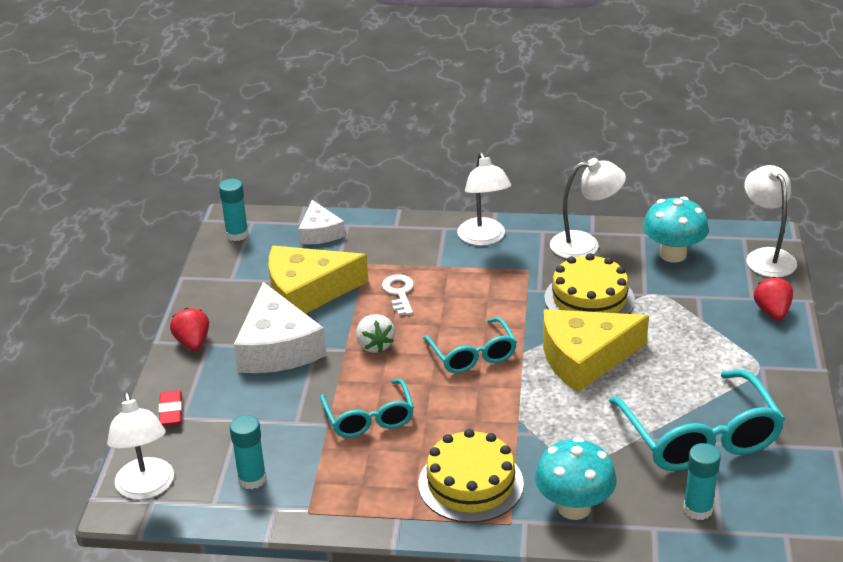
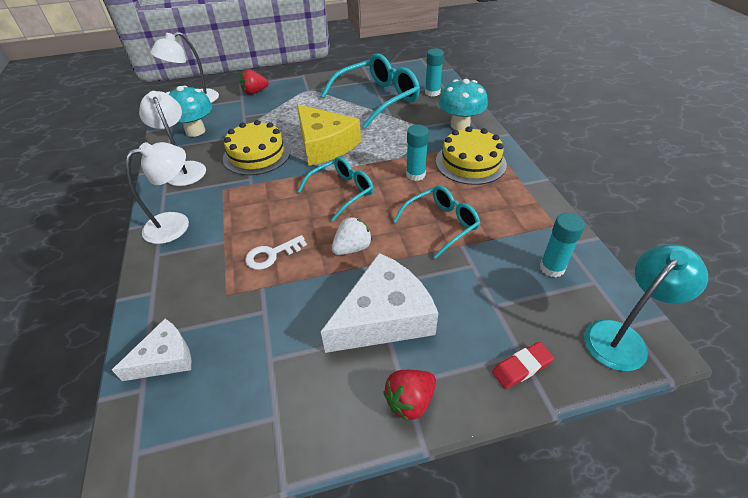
camera: 110 degrees left, 10 degrees up
(146, 488) = (622, 337): white lamp -> turquoise lamp
(237, 234) = (170, 458): turquoise glue stick -> turquoise glue stick (415, 175)
(307, 292) = (285, 326): yellow cheese -> none

